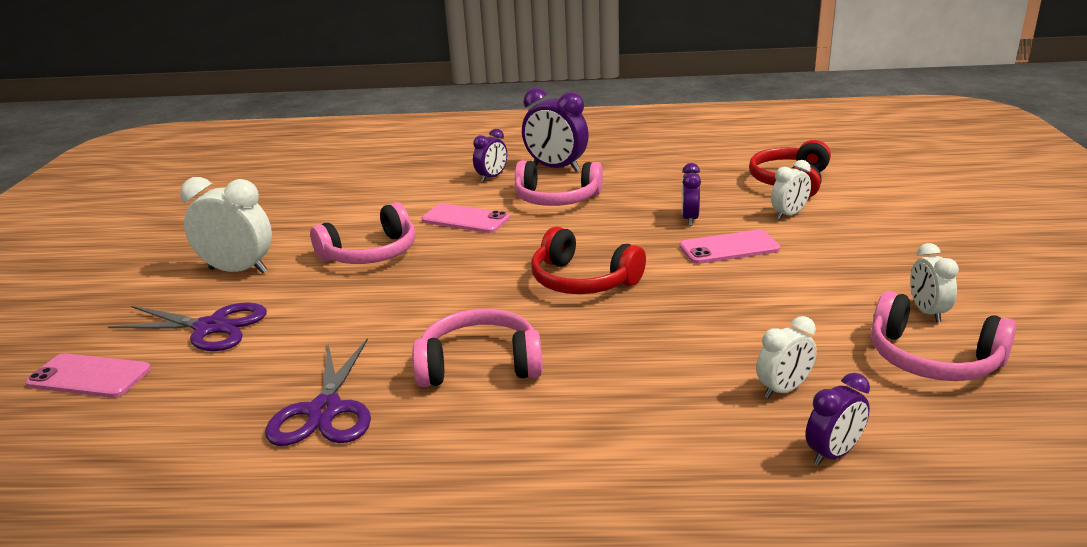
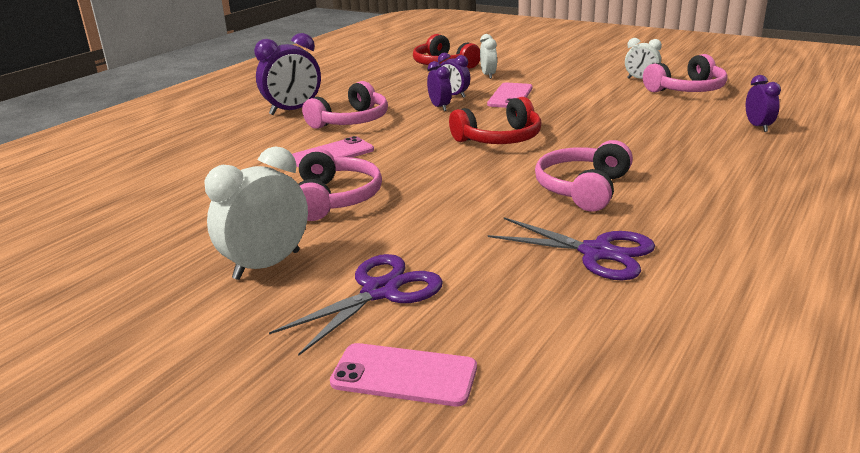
camera: 60 degrees left, 0 degrees up
(89, 376) = (404, 375): pink phone -> pink phone turned 60 degrees clockwise
(492, 177) = (264, 132): purple clock -> purple clock (440, 107)
(783, 390) = (690, 122): white clock -> none

